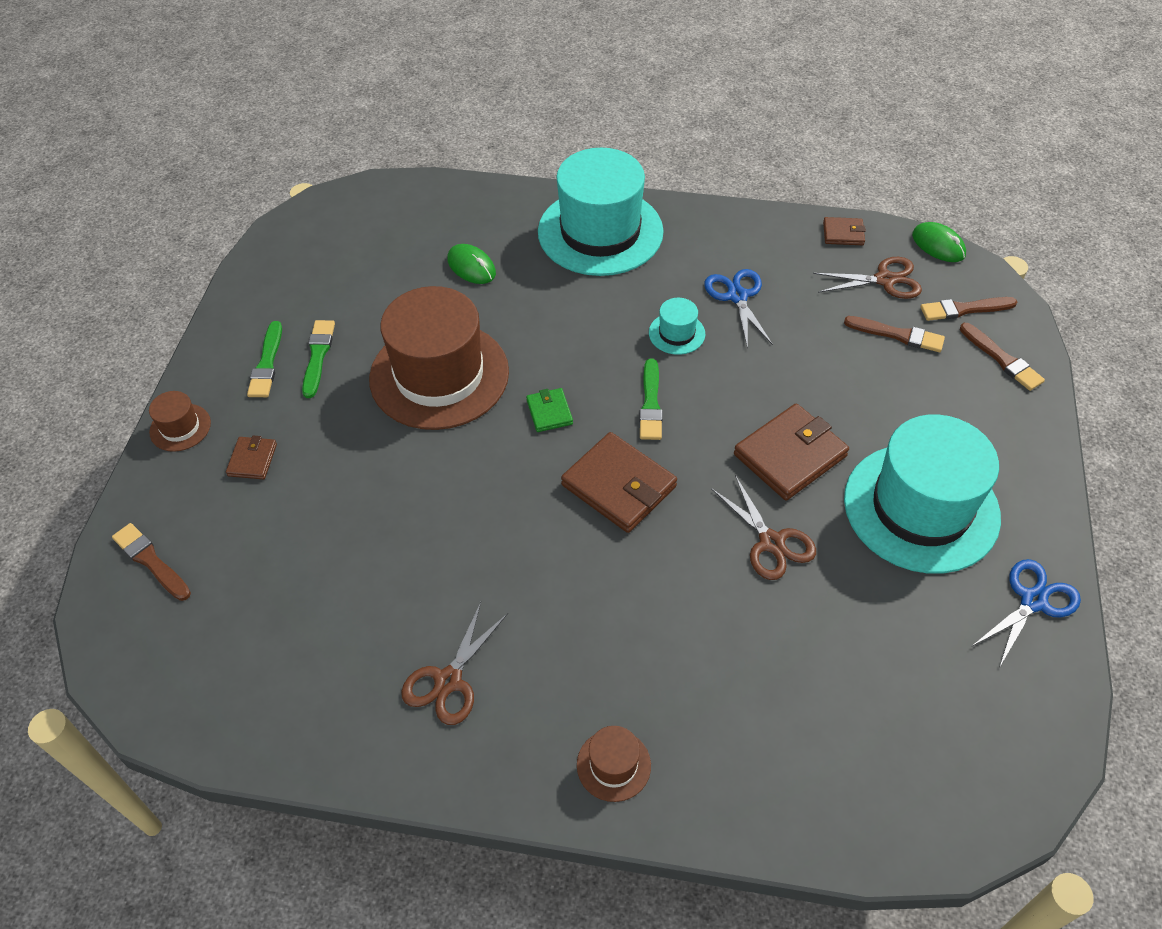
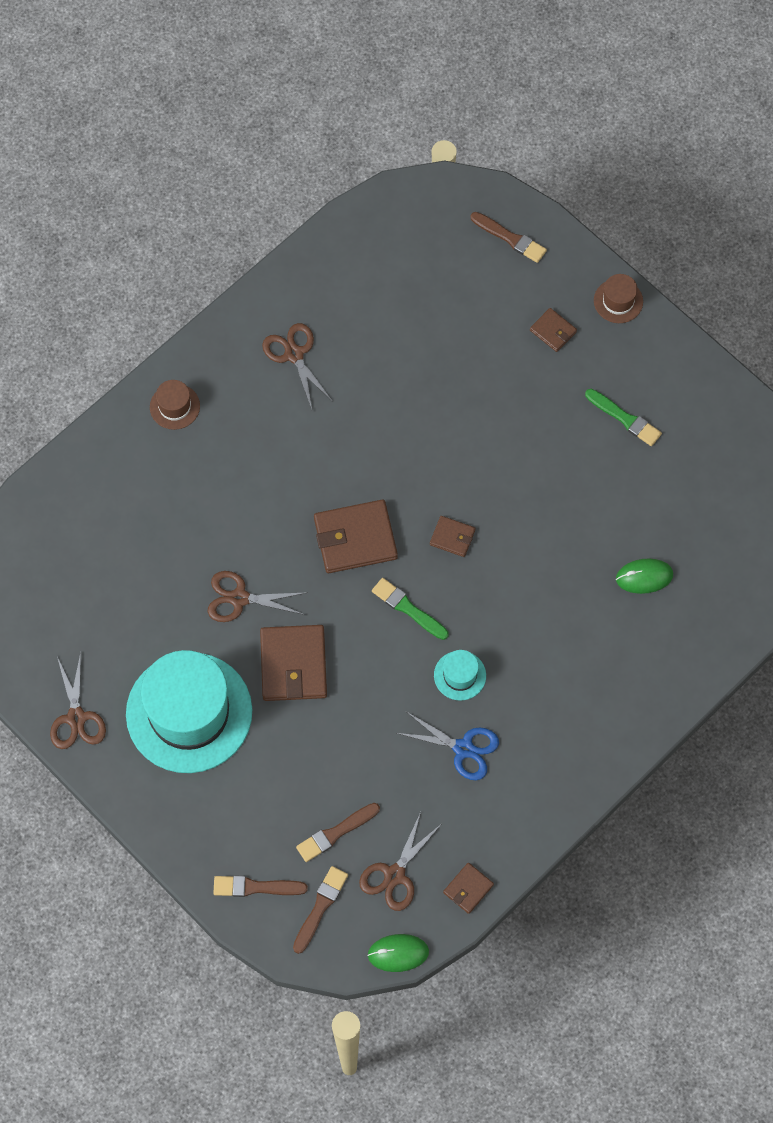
camera: 125 degrees right, 15 degrees up
(151, 561) = (510, 238): brown brush -> brown brush turned 45 degrees clockwise
(267, 363) = (642, 382): green brush -> none
(439, 375) = (543, 487): brown hat -> none
(549, 412) = (452, 537): green wallet -> brown wallet
(600, 232) = (613, 699): turquoise hat -> none
(1033, 601) = (76, 718): blue scissors -> brown scissors

